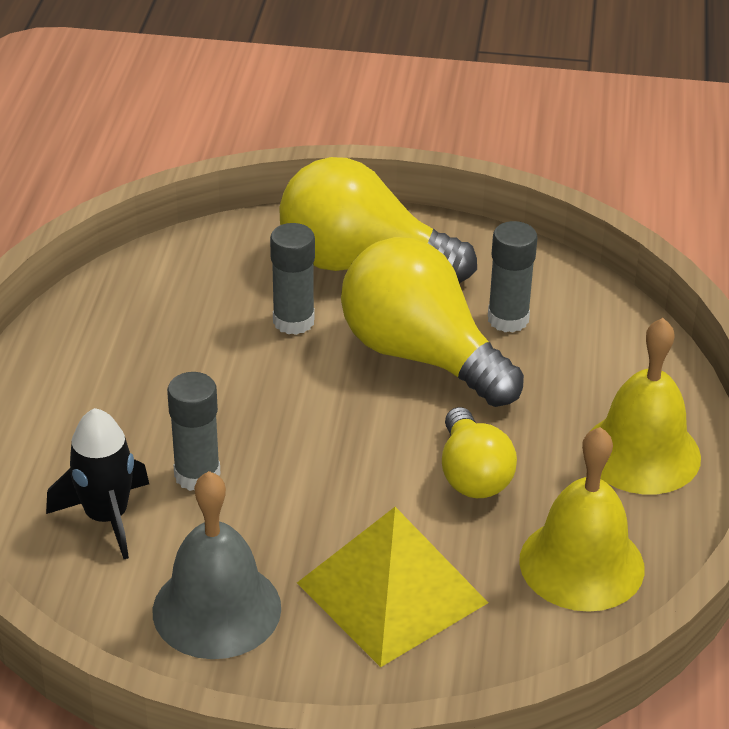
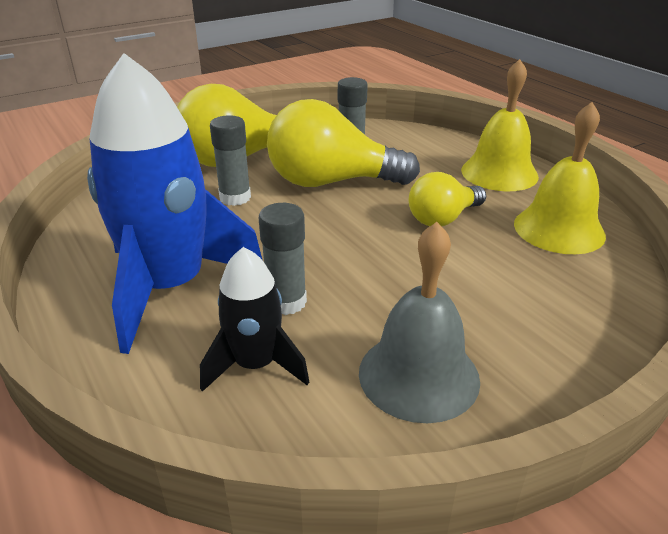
camera: 40 degrees left, 5 degrees down
(121, 400) = (170, 287): none -> blue rocket
(392, 593) = (501, 297): yellow pyramid -> none
(473, 474) = (443, 219): yellow light bulb -> yellow light bulb turned 105 degrees clockwise

